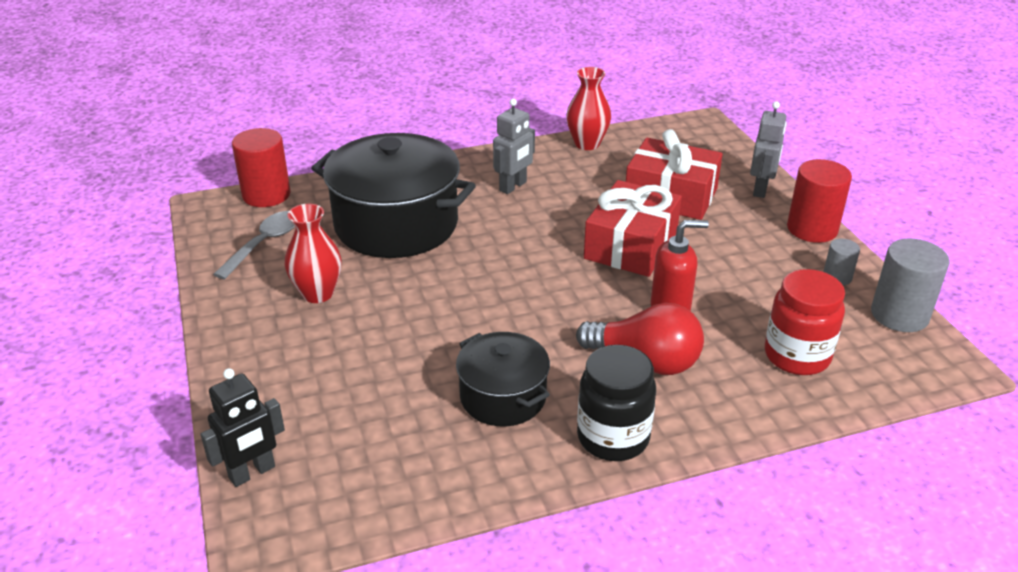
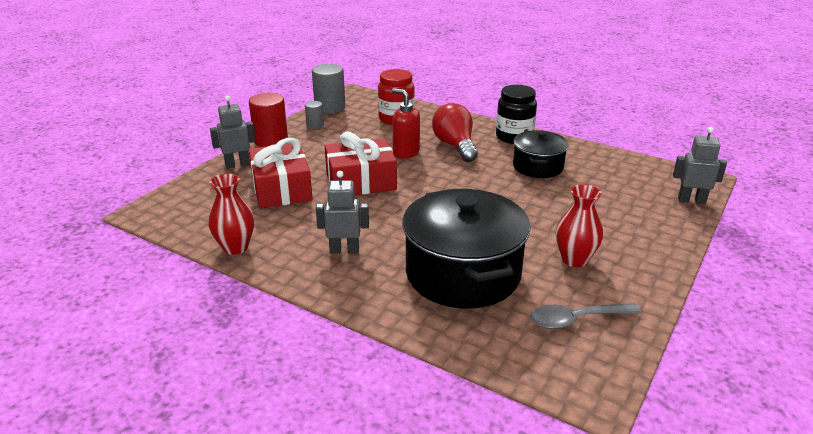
camera: 130 degrees left, 5 degrees down
(252, 473) = (691, 200): black robot -> grey robot
(266, 195) = (528, 371): red cylinder -> none

